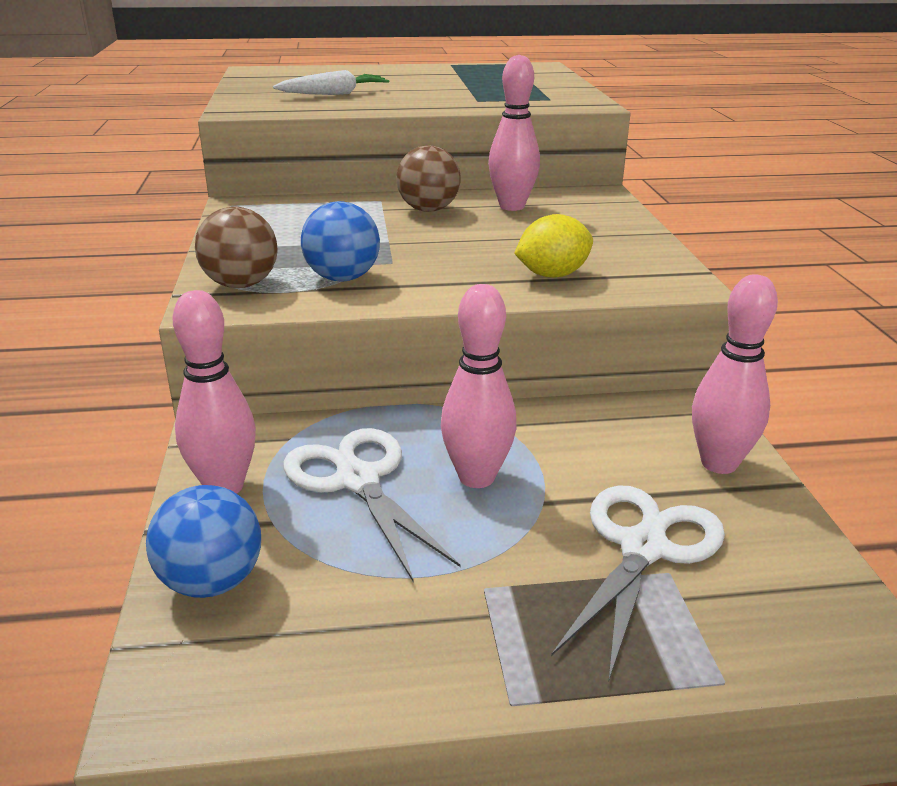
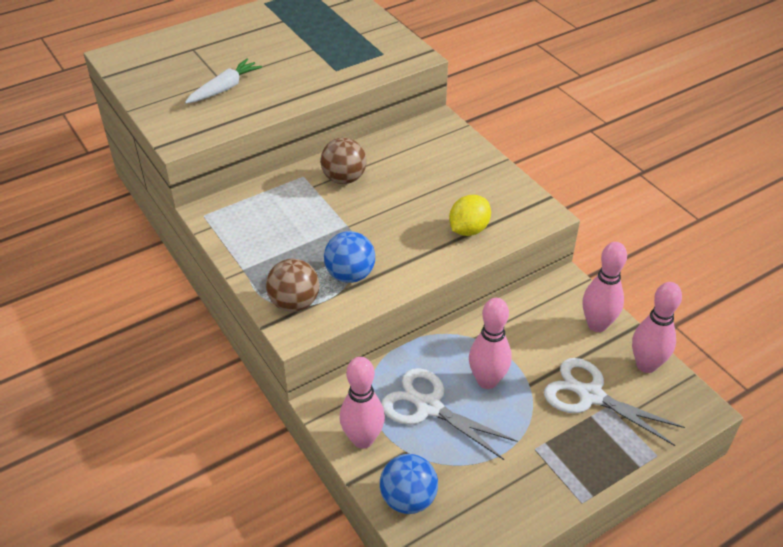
camera: 25 degrees left, 15 degrees up
(512, 206) = (395, 157): pink bowling pin -> pink bowling pin (646, 365)
(643, 548) = (590, 395): white scissors -> white scissors turned 60 degrees counterclockwise

